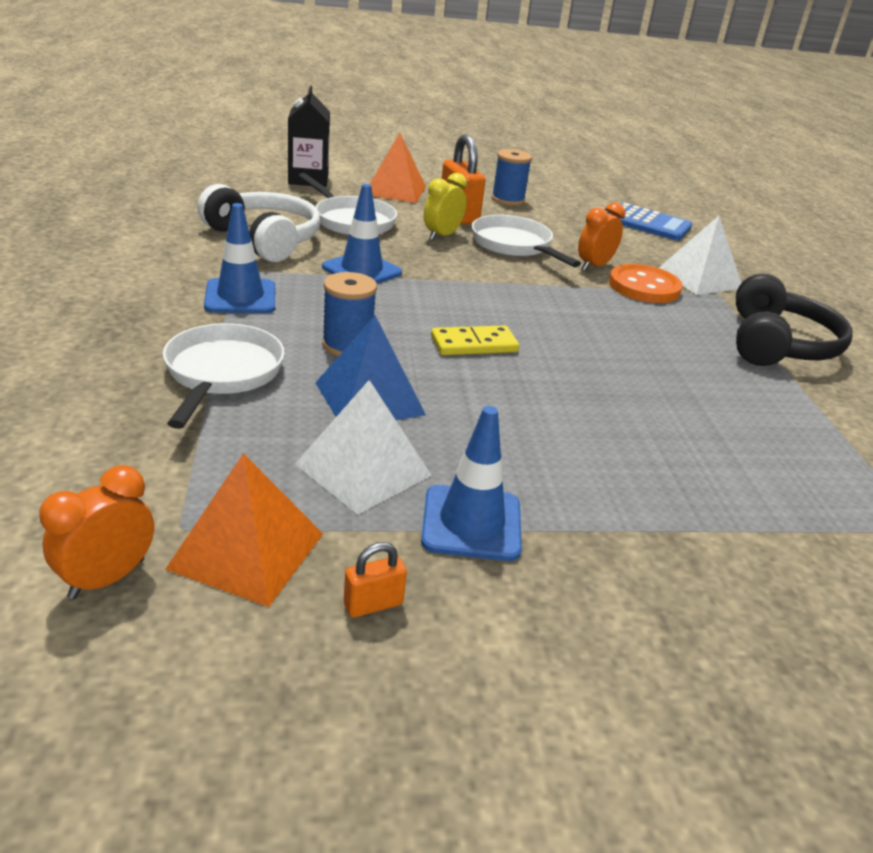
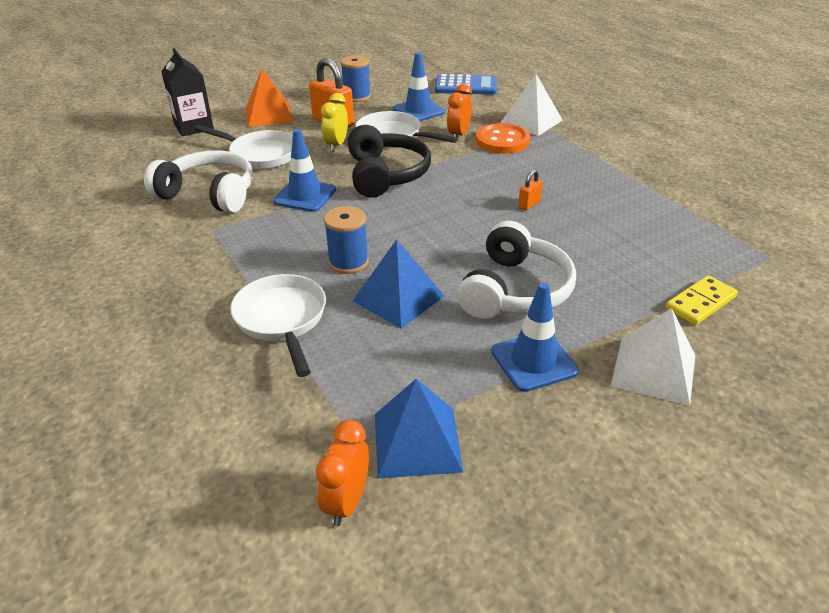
camera: 20 degrees left, 5 degrees up
(240, 297) = (237, 251): blue traffic cone -> blue traffic cone (418, 111)
(247, 550) = (417, 441): orange pyramid -> blue pyramid
(363, 469) = (439, 353): white pyramid -> white pyramid (653, 370)
(373, 604) = (522, 441): orange padlock -> orange padlock (529, 204)
(474, 344) = (431, 229): yellow domino -> yellow domino (700, 303)
(519, 440) = (515, 290): none -> white headphones
(778, 344) = (612, 157): black headphones -> black headphones (386, 174)

